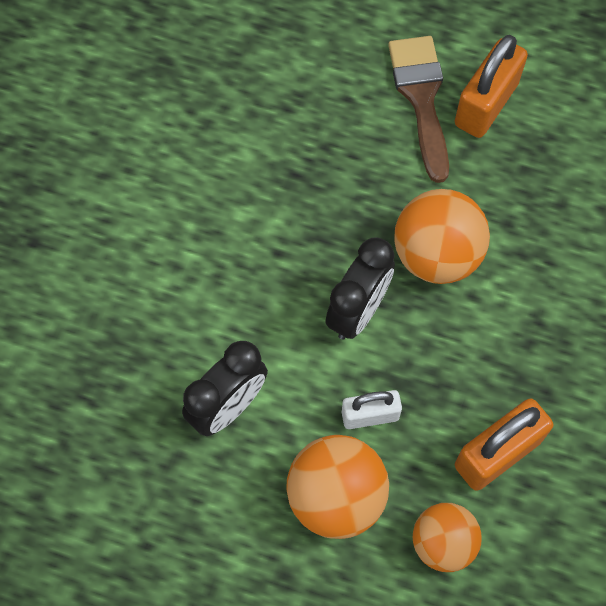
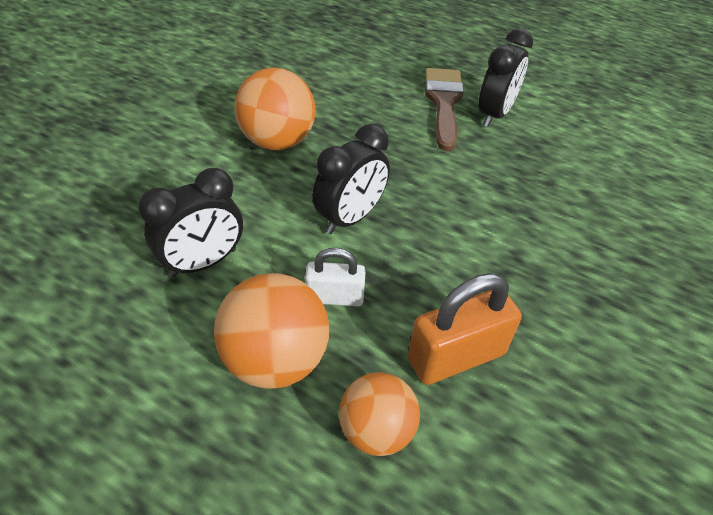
camera: 10 degrees right, 20 degrees down
(436, 255) = (432, 194): orange ball -> orange ball (277, 141)
(486, 104) = (494, 114): orange padlock -> black clock

